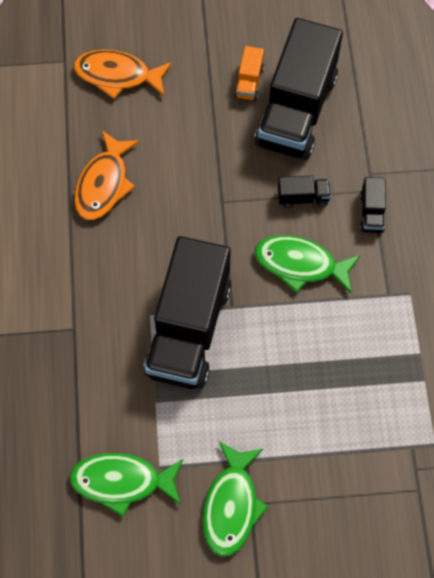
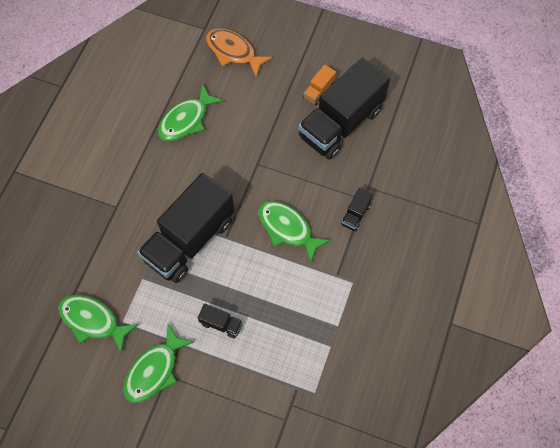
camera: 25 degrees right, 0 degrees up
(104, 184) = (186, 120): orange fish -> green fish
(303, 197) = (313, 184): black truck -> black truck (221, 324)

